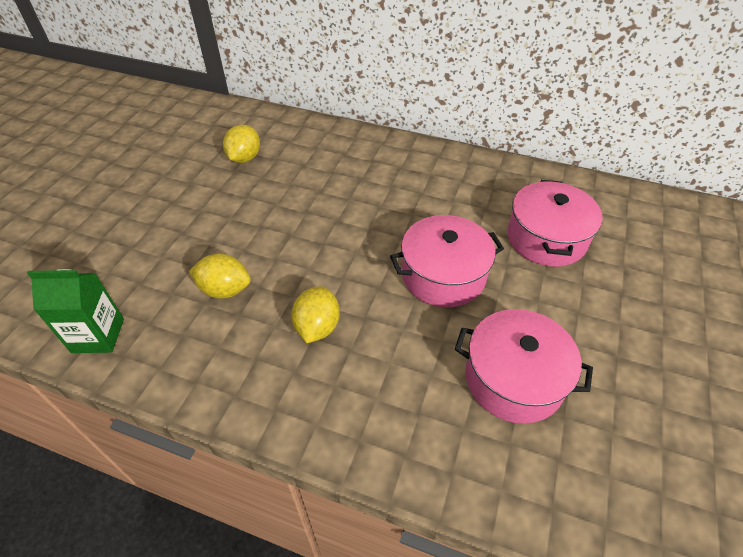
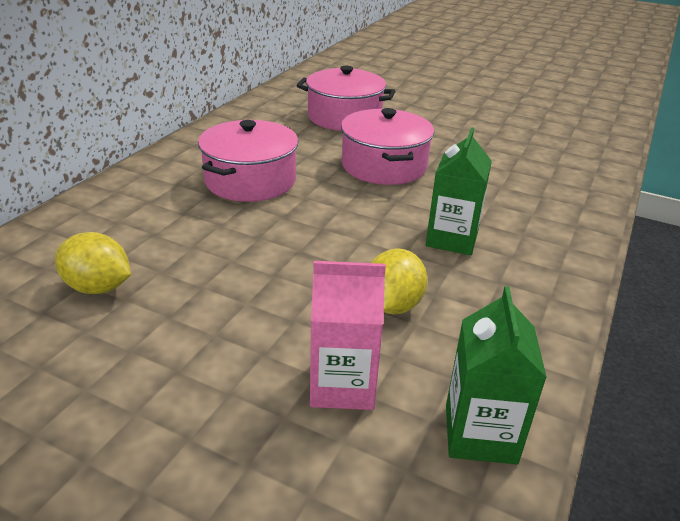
camera: 85 degrees left, 15 degrees down
(150, 269) = (342, 385): none -> pink carton
(317, 327) = (452, 239): yellow lemon -> green carton
(513, 379) = (499, 154): pink pot -> pink pot (250, 180)

